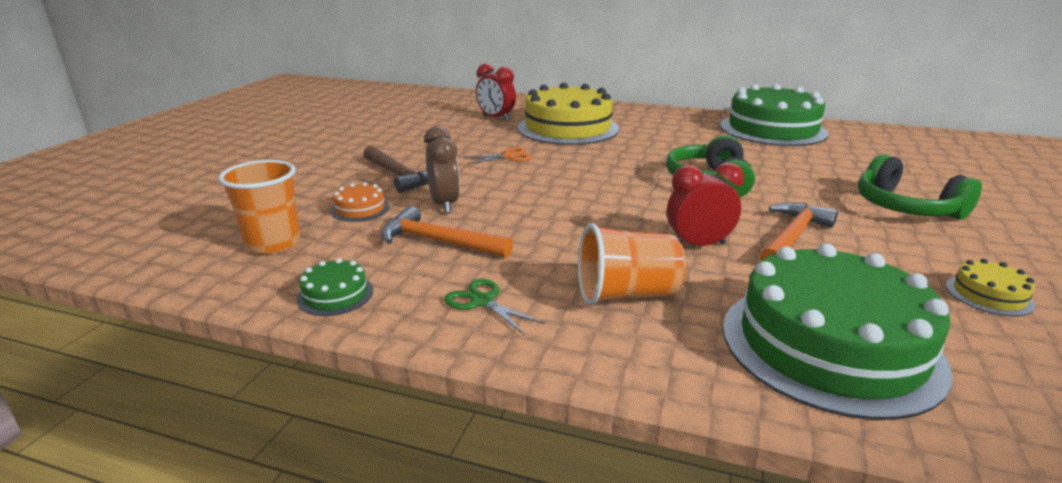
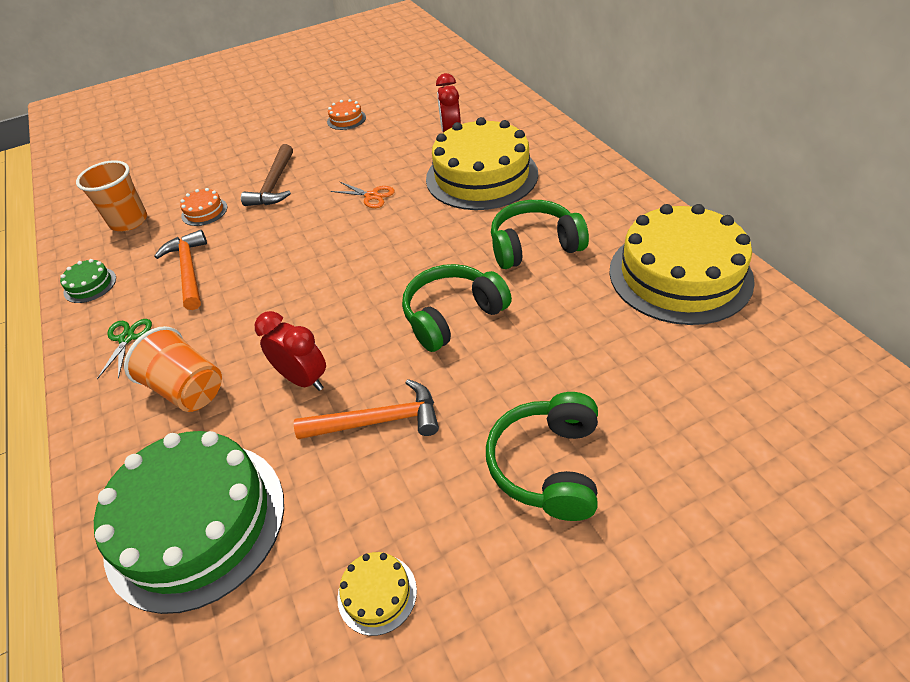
camera: 50 degrees right, 20 degrees up
(381, 131) = (346, 119): none -> orange cake
(444, 205) = (247, 233): brown clock -> none
(677, 143) = (534, 246): none -> green headphones
(772, 129) = (679, 275): green cake -> yellow cake

